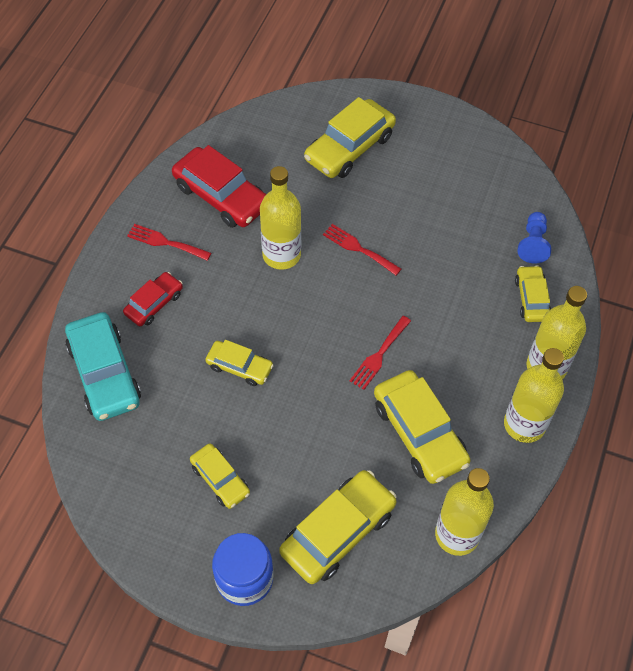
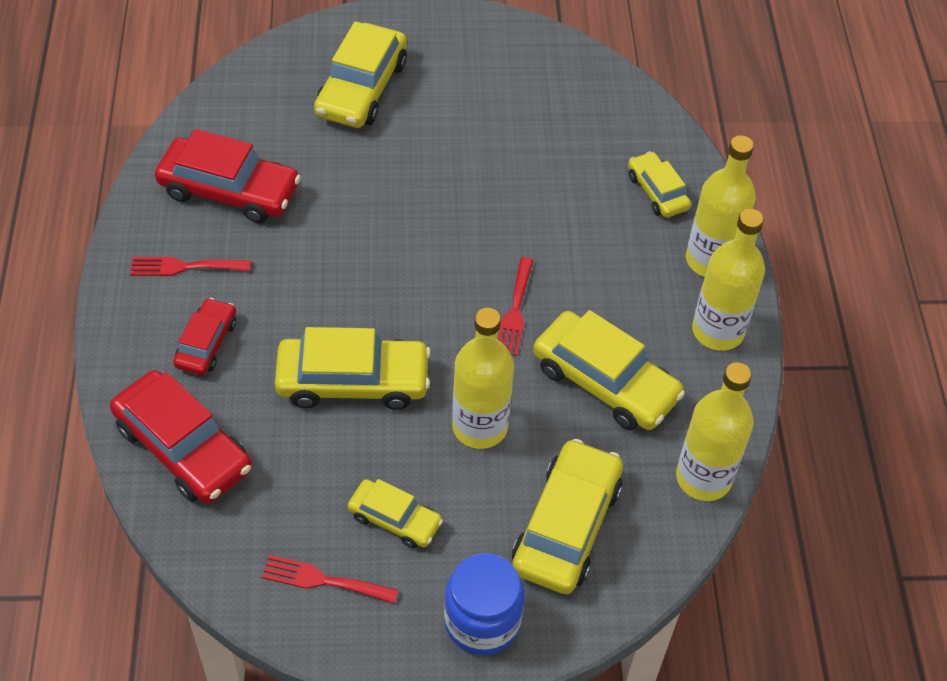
camera: 25 degrees left, 5 degrees down
(104, 373) = (183, 447): turquoise car -> red car
(239, 367) = (353, 381): yellow car -> yellow car, size x1.74
(281, 255) = (340, 235): yellow bottle -> yellow bottle (480, 427)
(358, 248) = (430, 199): red fork -> red fork (323, 580)
(533, 244) = (629, 132): blue pawn -> none

